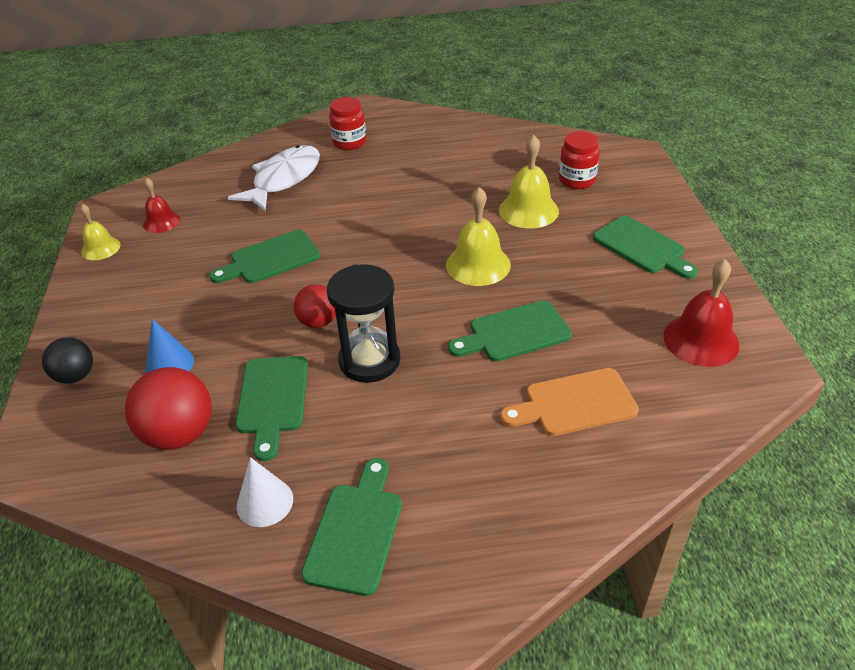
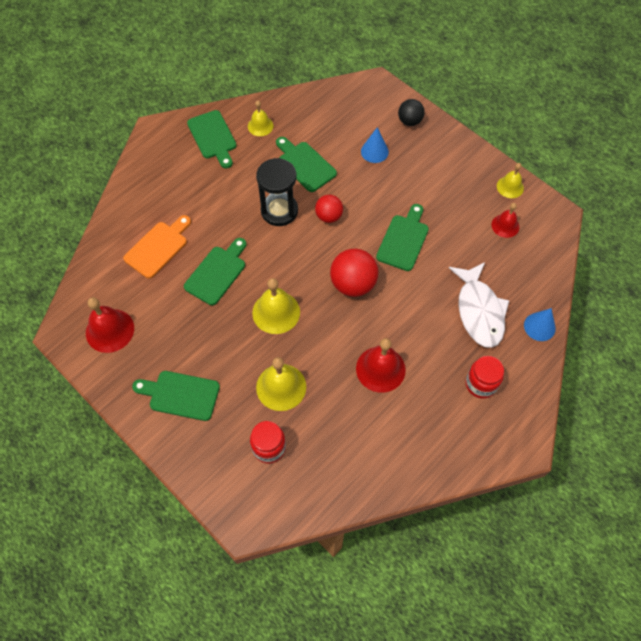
camera: 140 degrees right, 20 degrees up
(179, 434) = (328, 128): red ball -> red ball (353, 284)
(252, 151) = (539, 326): none -> blue cone
(265, 502) = (260, 126): white cone -> yellow bell
(420, 183) = (380, 369): none -> red bell

